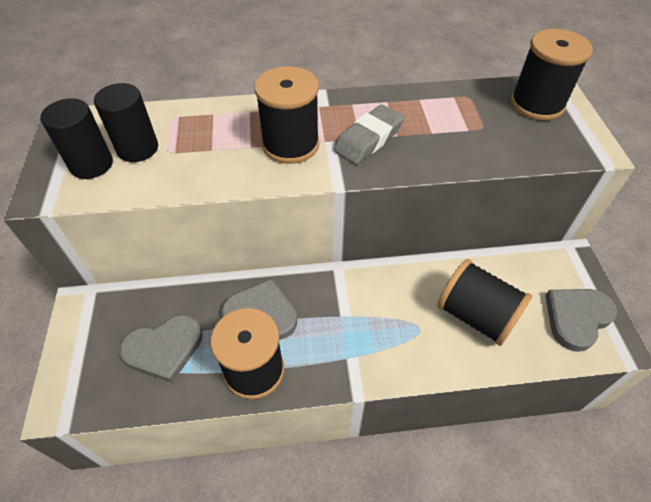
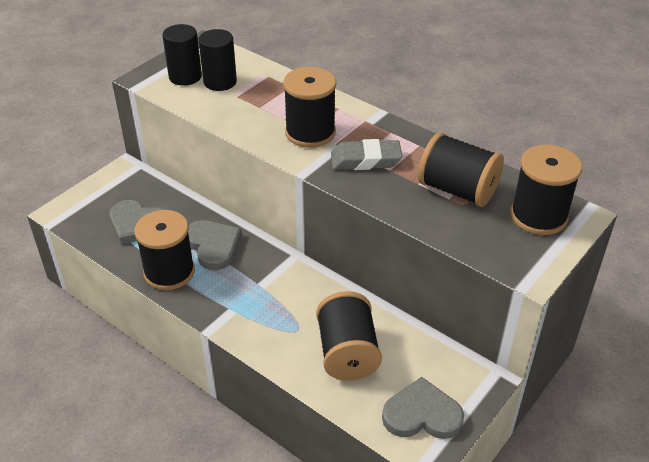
camera: 45 degrees right, 10 degrees down
(464, 119) = (457, 190): none -> black spool

